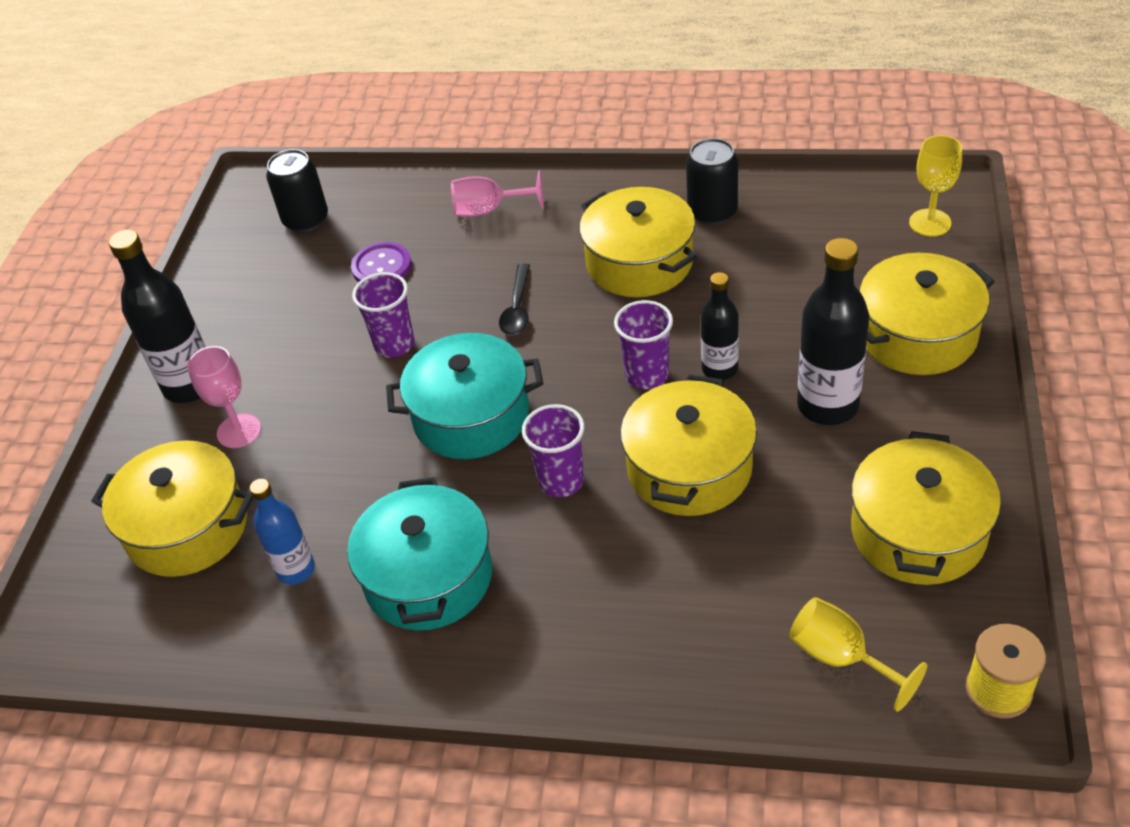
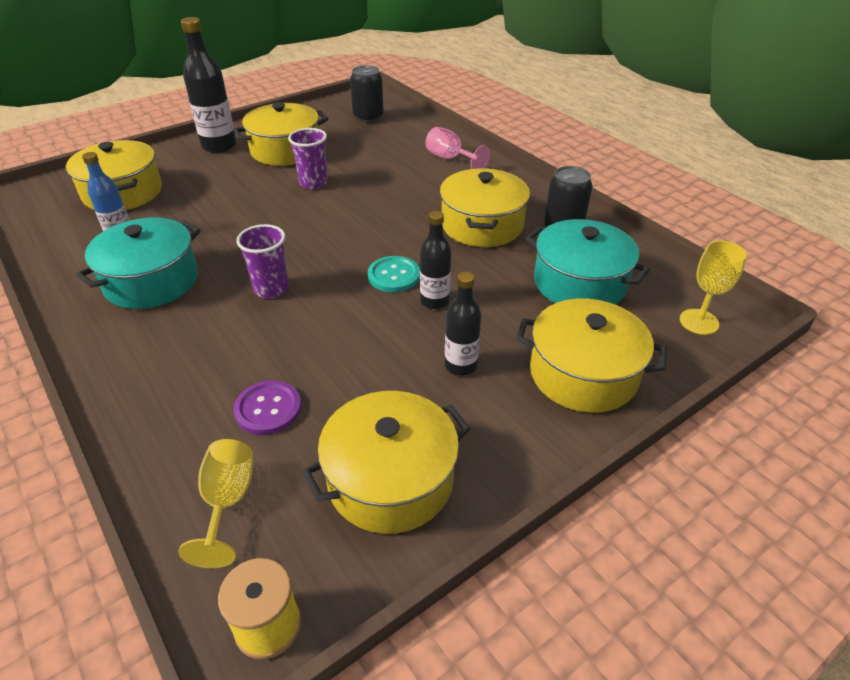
camera: 40 degrees right, 5 degrees down
(239, 431) = (202, 173): pink goblet -> none
(382, 267) = (364, 151): purple button -> purple button (268, 409)
(471, 416) = (288, 232): turquoise pot -> turquoise pot (579, 283)
(517, 308) = (389, 205): black spoon -> none
(647, 375) = (394, 276): purple cup -> turquoise button
(689, 468) = (334, 334): yellow pot -> yellow pot (285, 150)
(827, 405) = (460, 365): black bottle -> black bottle, size x0.61

